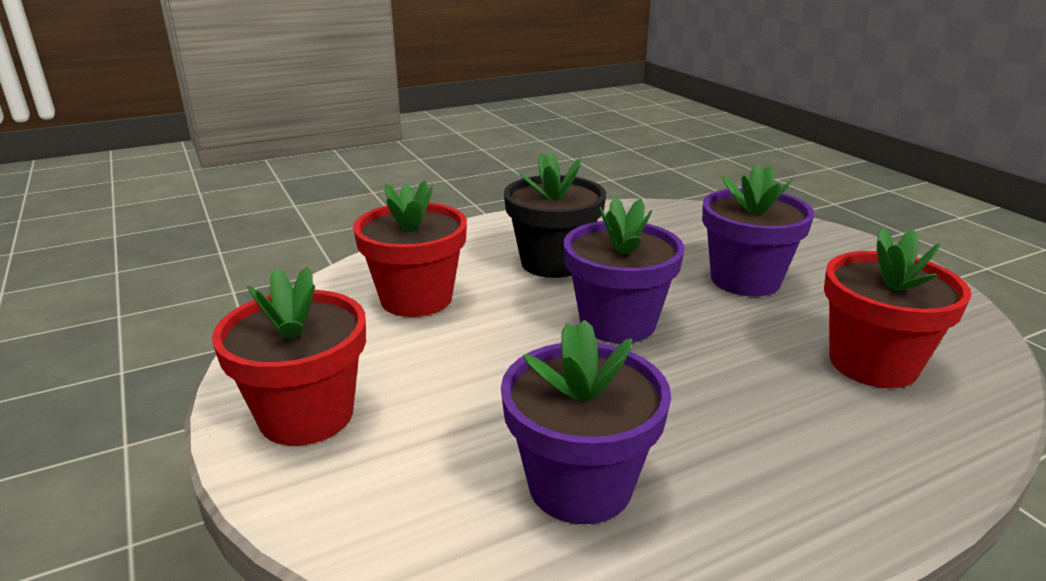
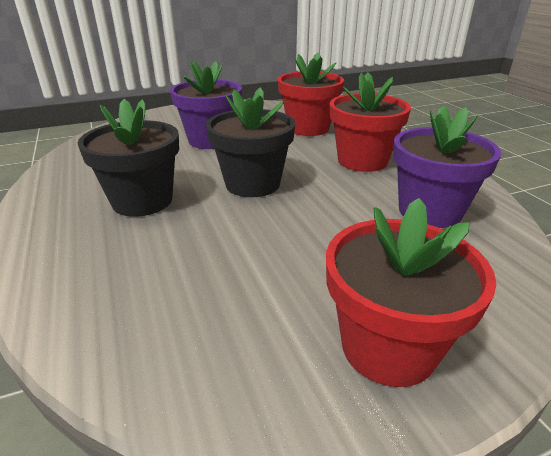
camera: 85 degrees left, 5 degrees up
(416, 299) = (174, 280): red flower pot -> red flower pot (362, 161)
(617, 323) = (252, 184): purple flower pot -> black flower pot

